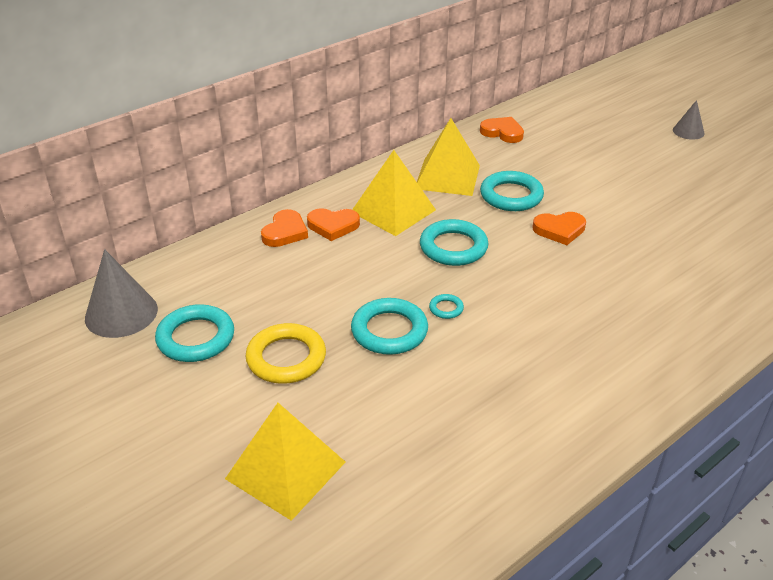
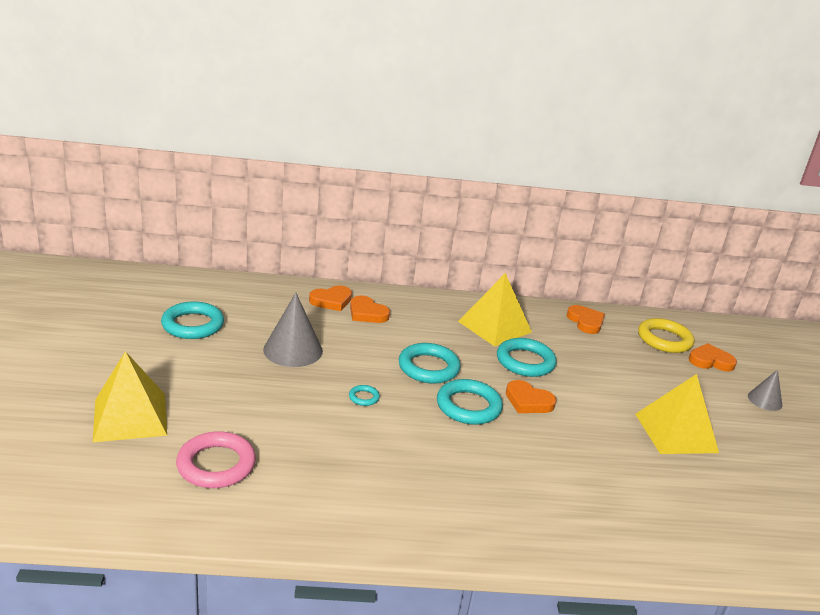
camera: 35 degrees right, 10 degrees down
(121, 313) = (176, 291): grey cone -> grey cone (293, 350)
(286, 358) = (223, 364): yellow ring -> yellow ring (664, 339)
(389, 331) = (306, 387): turquoise ring -> turquoise ring (468, 406)
(393, 210) = (422, 325): yellow pyramid -> yellow pyramid (676, 432)
(427, 455) = (216, 465): none -> pink ring
(620, 118) = (710, 361): none -> orange heart

